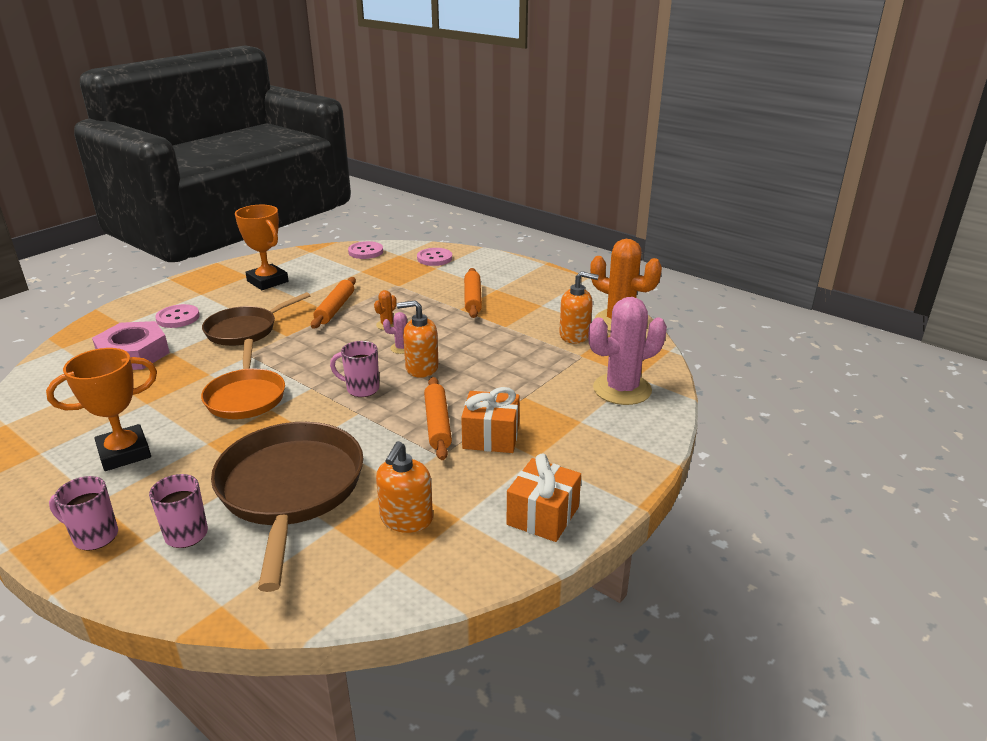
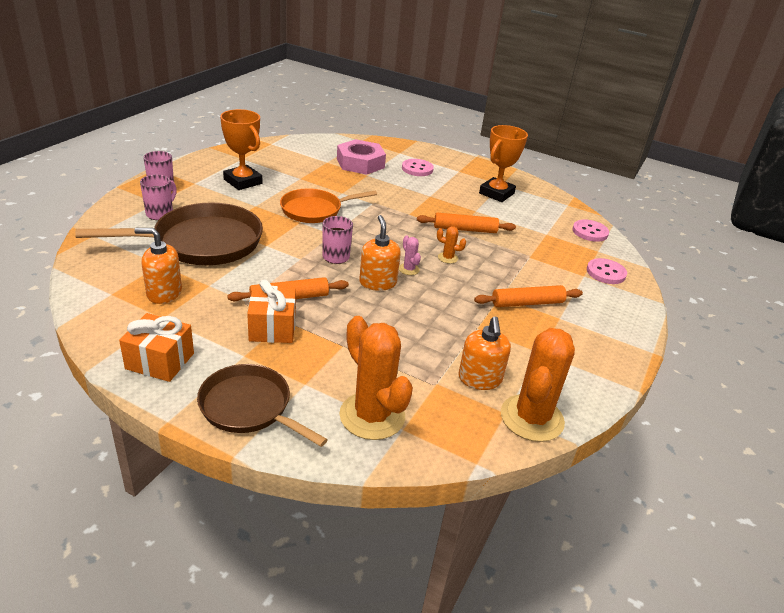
camera: 75 degrees right, 5 degrees up
(245, 330) = (410, 196): brown pan -> brown pan (249, 407)
(622, 389) = (372, 416): pink cactus -> orange cactus

